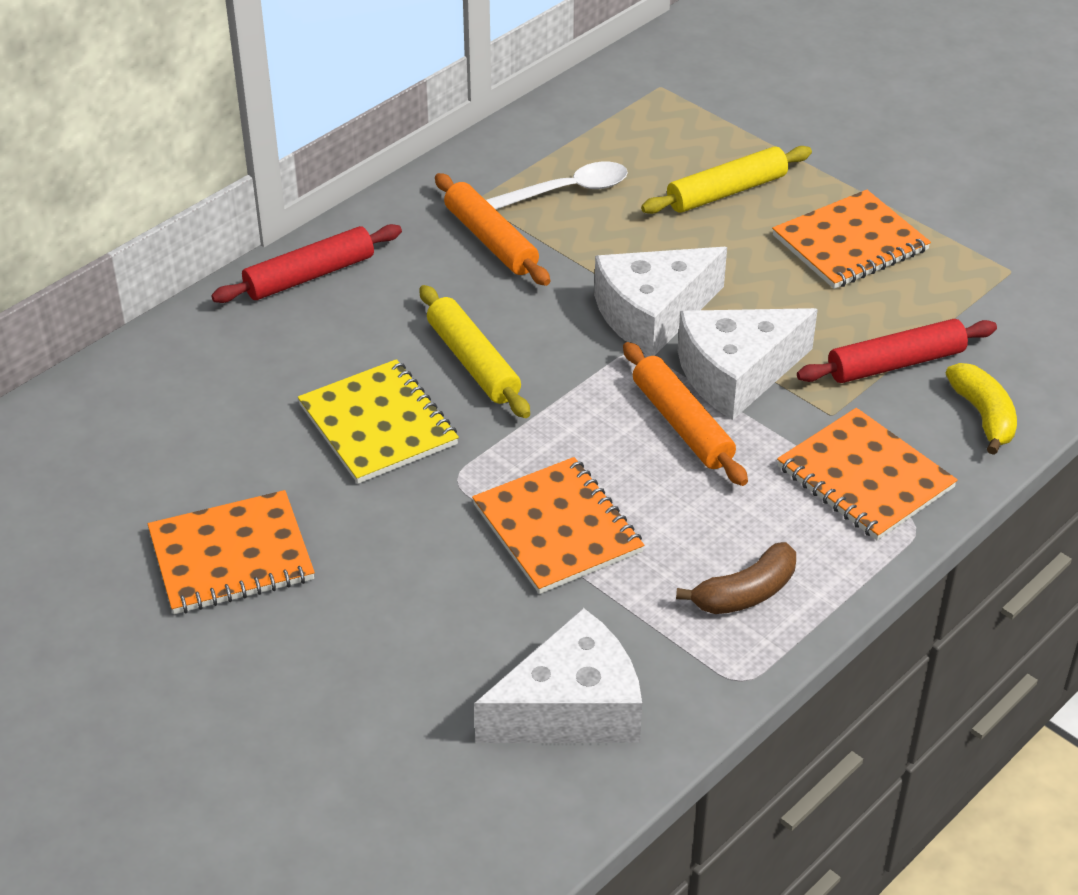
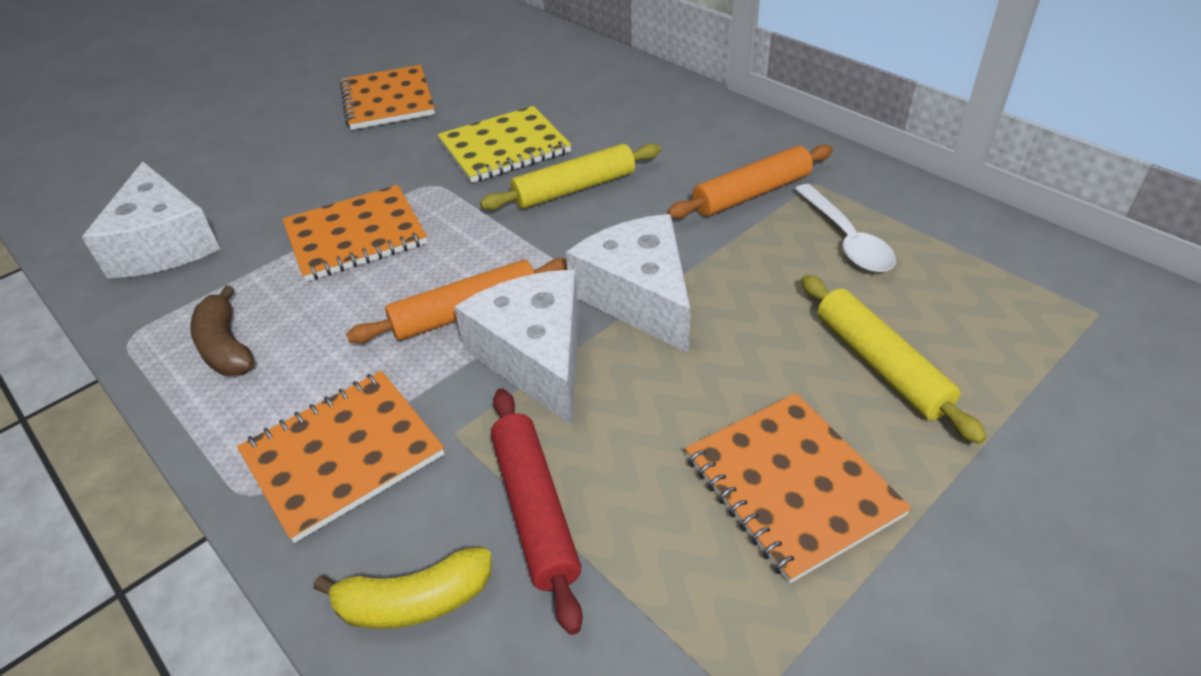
camera: 95 degrees right, 0 degrees up
(309, 275) = (690, 108): red rolling pin -> none

